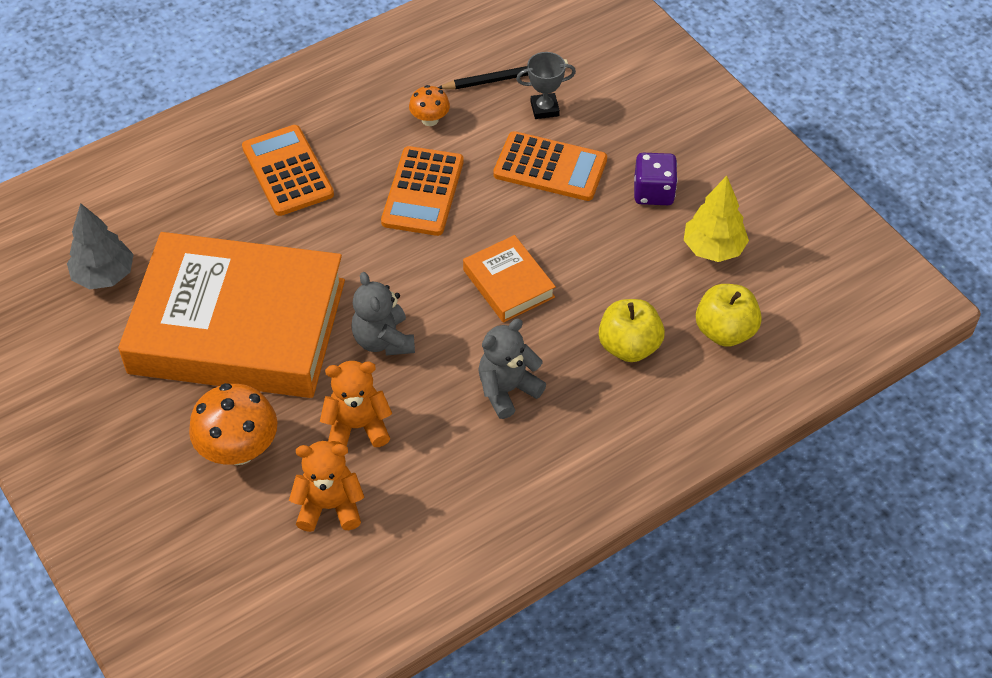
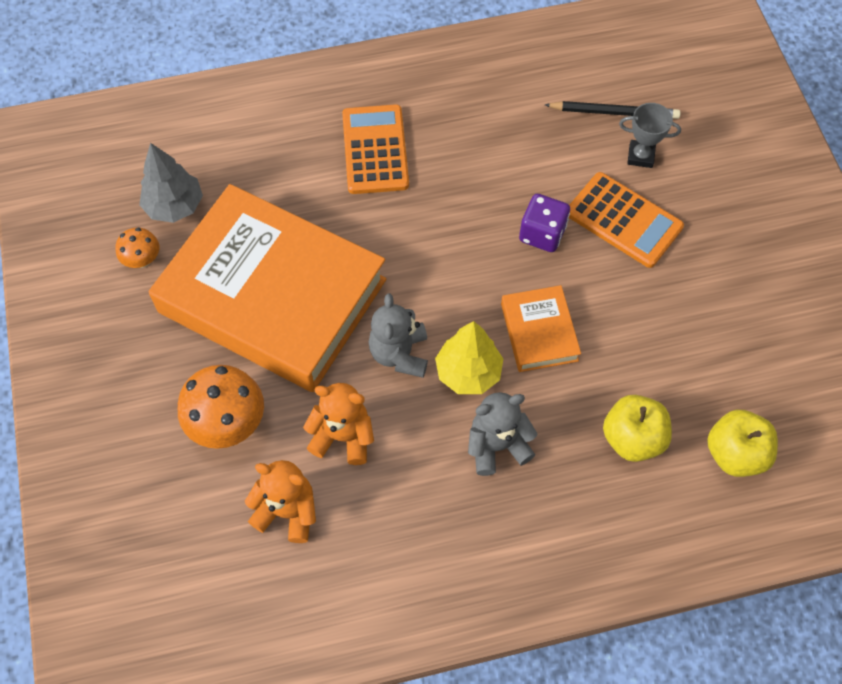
camera: 20 degrees right, 10 degrees up
(423, 192) = (492, 209): orange calculator -> none
(430, 120) = (526, 135): orange mushroom -> orange mushroom (142, 259)
(653, 192) = (716, 278): purple dice -> purple dice (542, 234)
(713, 248) = (755, 358): yellow tree -> yellow tree (468, 372)

